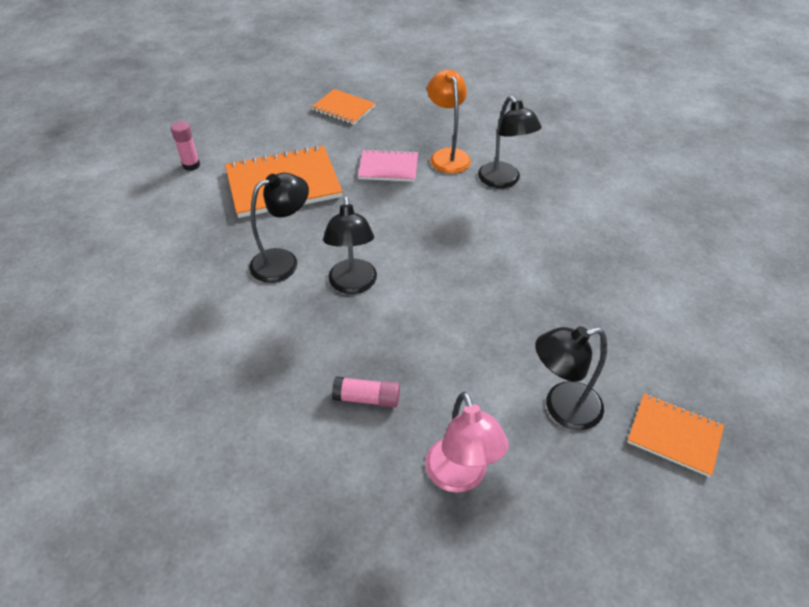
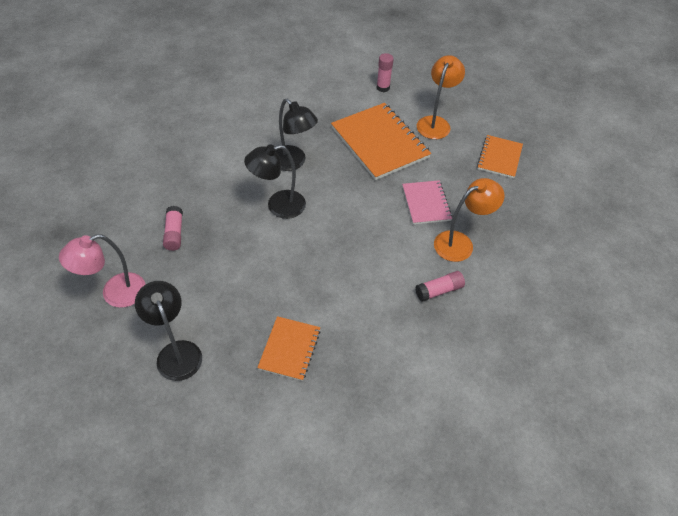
camera: 75 degrees right, 5 degrees up
(272, 138) = (435, 123): none -> orange lamp
(503, 181) = (439, 290): black lamp -> pink glue stick
(674, 435) = (157, 433): orange notebook -> orange notebook (289, 349)

